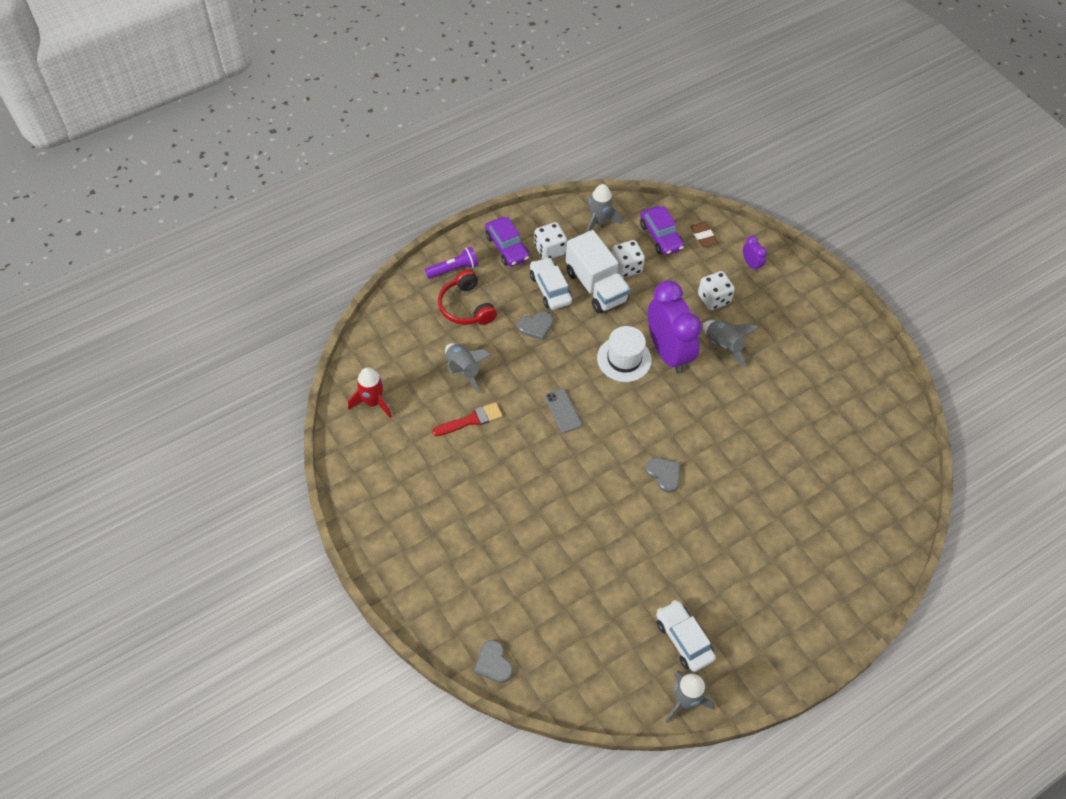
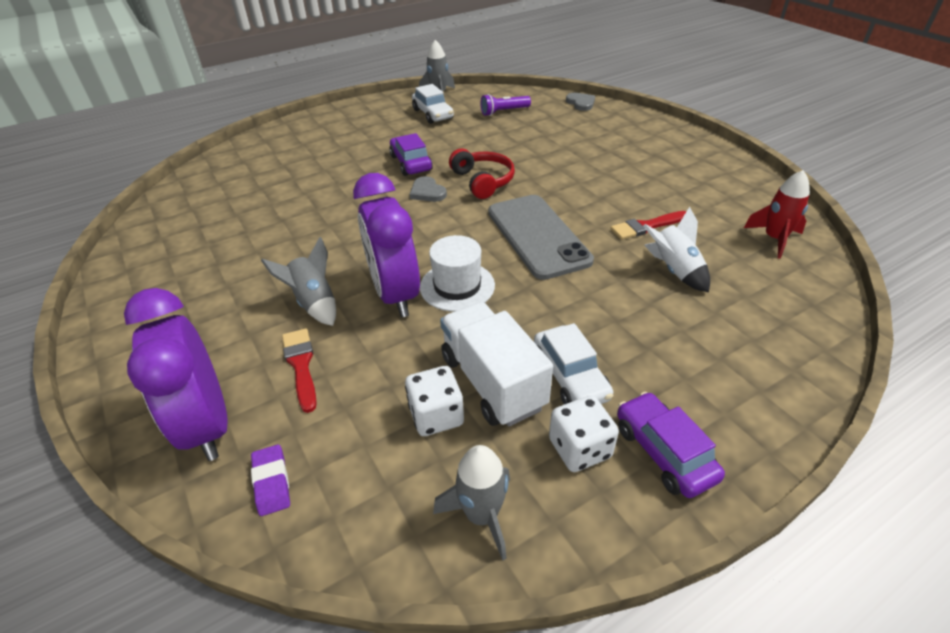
camera: 175 degrees left, 15 degrees down
(453, 269) = (749, 407): purple flashlight -> purple flashlight (504, 112)
(463, 370) = (674, 270): grey rocket -> white rocket
(466, 307) = (701, 347): red headphones -> red headphones (483, 181)
(536, 326) = (585, 322): grey heart -> none
(563, 411) = (537, 236): grey phone -> grey phone, size x2.22
(660, 236) = (357, 481): purple car -> purple car (411, 163)
(703, 236) = (271, 482): brown eraser -> purple eraser
(713, 299) = (301, 365): white dice -> red brush
(751, 264) = (208, 425): purple clock -> purple clock, size x2.40

